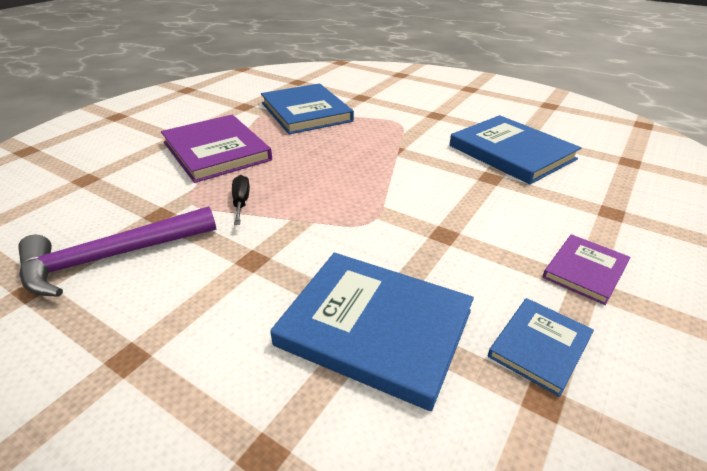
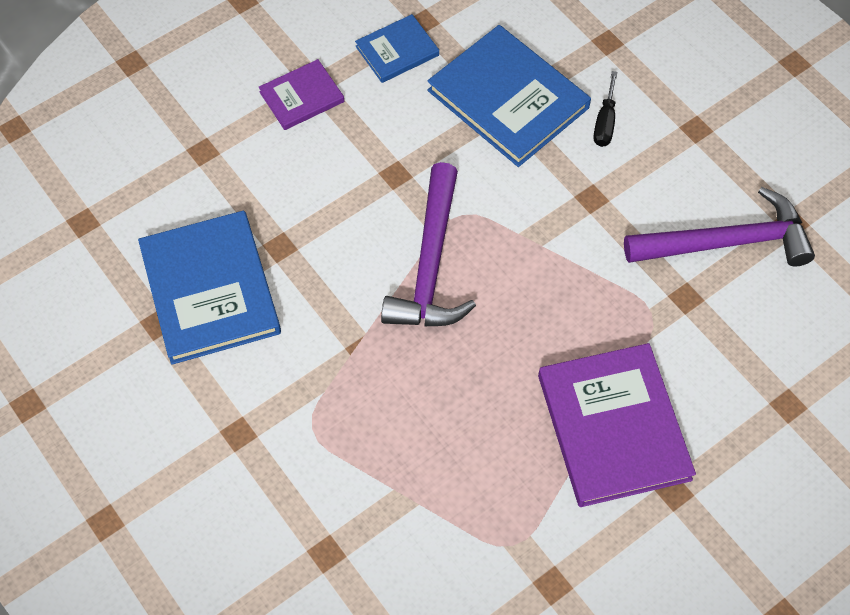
camera: 160 degrees left, 25 degrees up
(241, 202) = (591, 292): black screwdriver -> black screwdriver (605, 122)
(306, 112) = (448, 520): blue book -> none
(375, 191) = (431, 263): none -> purple hammer

